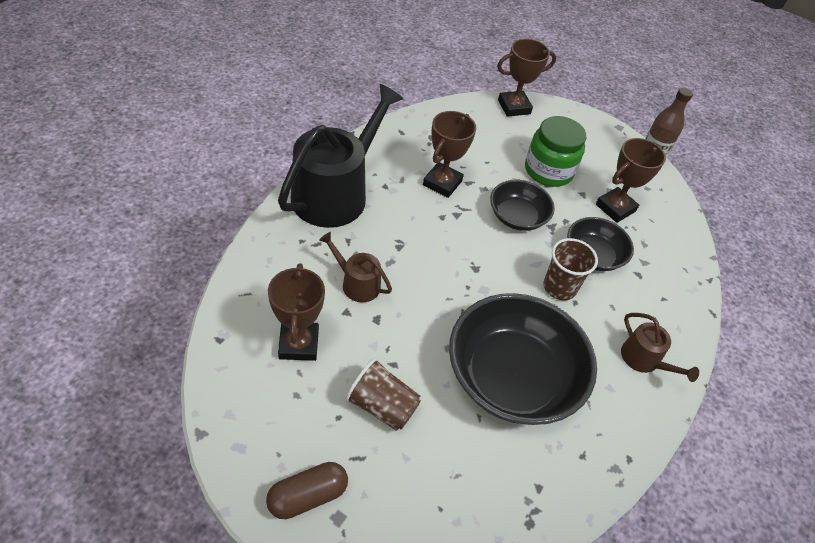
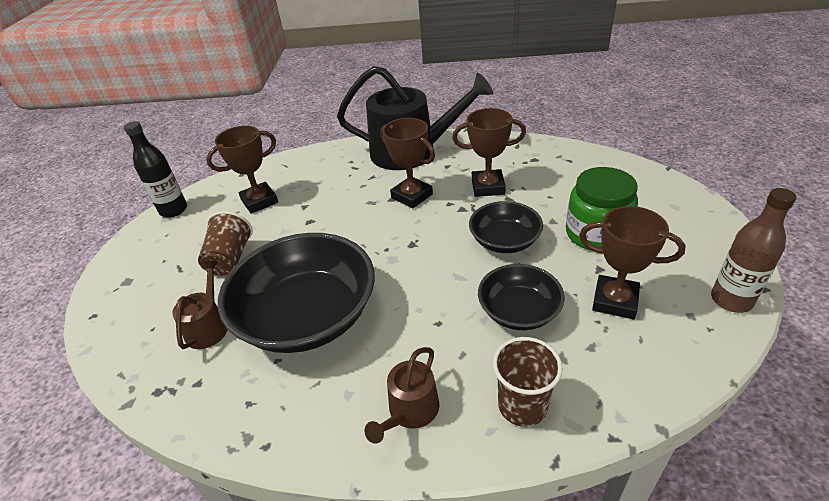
camera: 70 degrees right, 10 degrees down
(230, 432) = (174, 210): none -> black bottle
(308, 496) = (138, 260): brown capsule -> none
(357, 283) = (335, 198): brown watering can -> brown watering can (208, 326)
(514, 107) = (650, 179): brown trophy -> brown trophy (412, 196)
(559, 287) = (445, 304): brown cup -> brown cup (522, 406)

